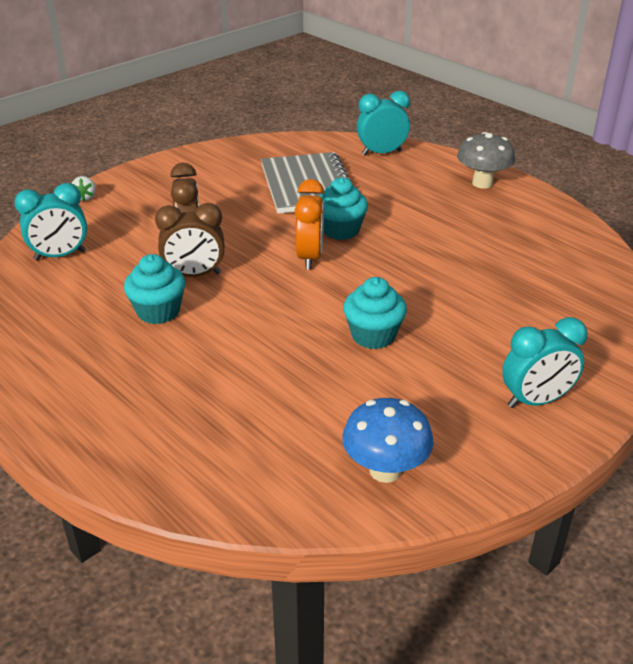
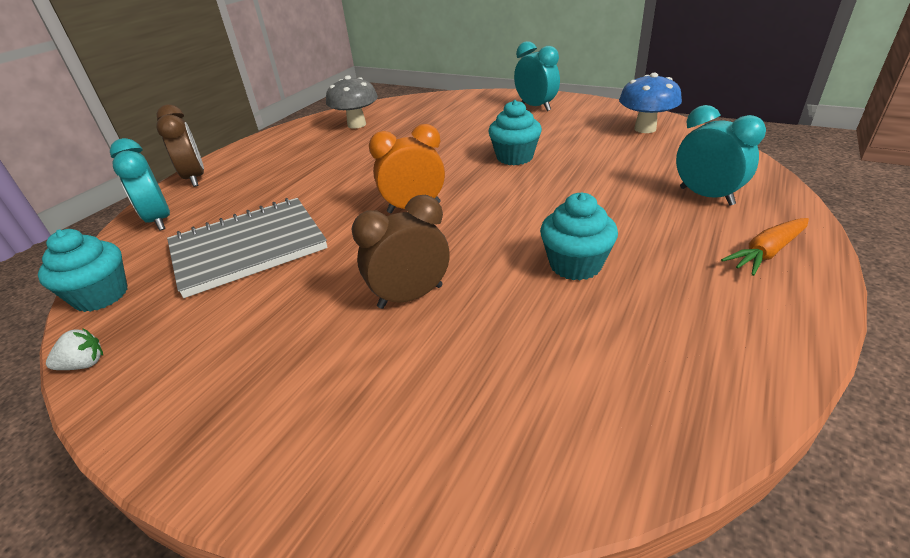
camera: 105 degrees left, 0 degrees up
(60, 256) = (523, 417): turquoise clock -> turquoise clock (706, 196)
(77, 413) = (766, 253): none -> orange carrot
(85, 197) = (303, 491): white strawberry -> white strawberry (84, 364)
(194, 275) = (489, 265): brown clock -> brown clock (195, 178)
(341, 230) = (353, 204): turquoise cupcake -> turquoise cupcake (101, 296)
(482, 183) = (242, 160): grey mushroom -> grey mushroom (357, 125)

